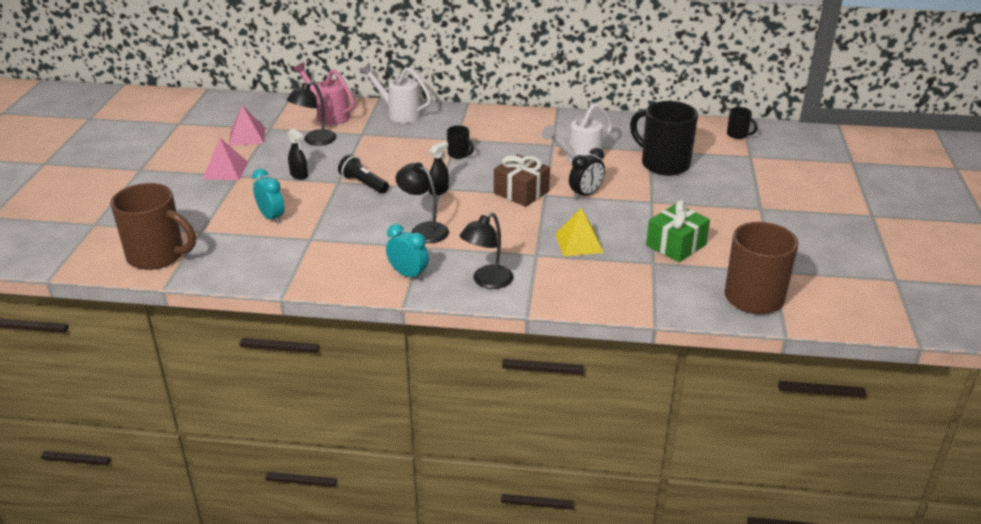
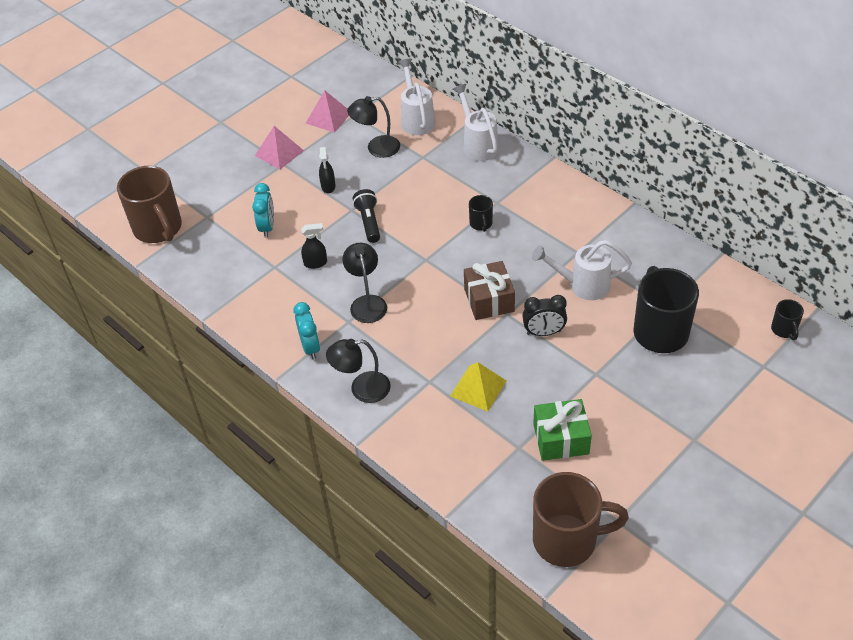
camera: 40 degrees right, 15 degrees up
(329, 115) = (416, 119): pink watering can -> white watering can
(439, 190) = (421, 262): black spray bottle -> black spray bottle (316, 263)

